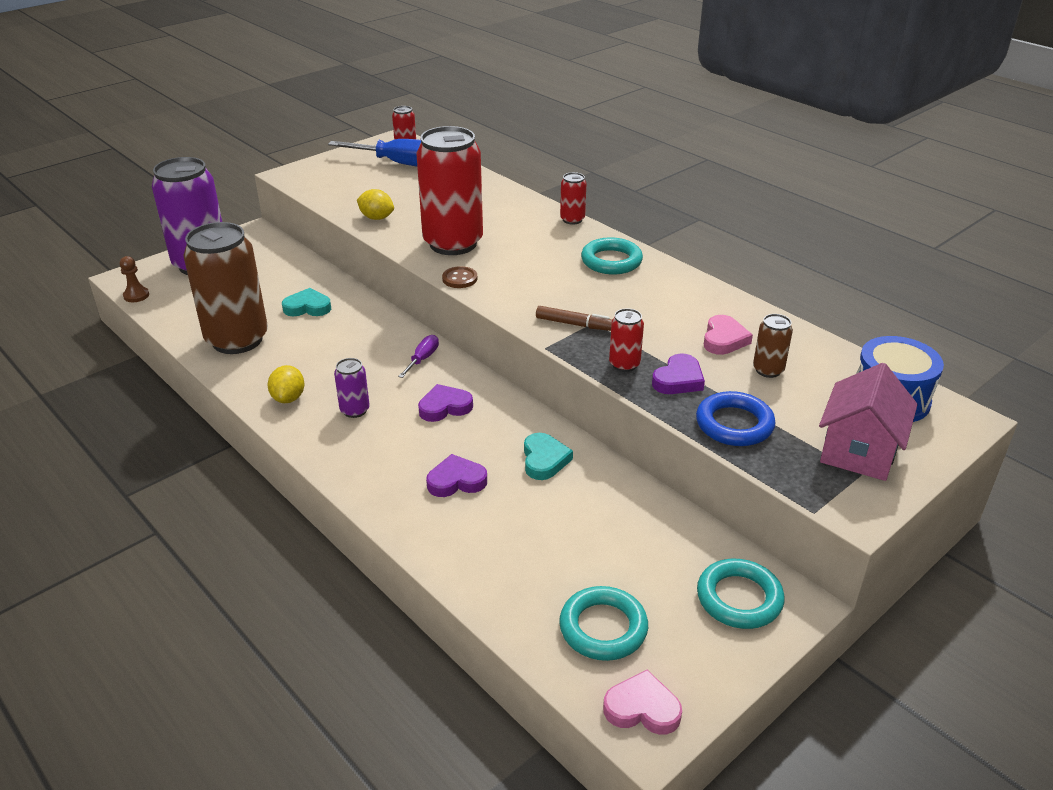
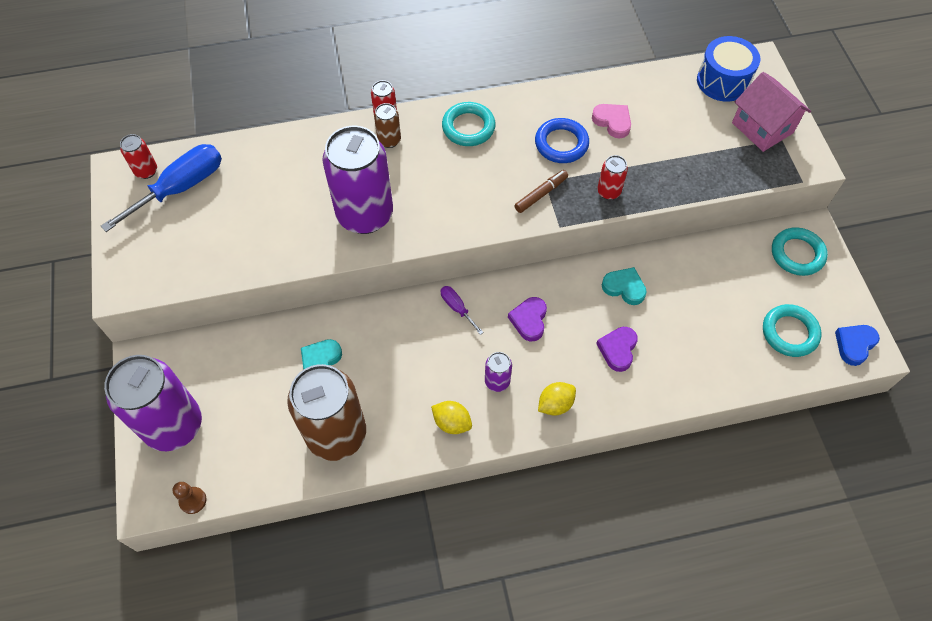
camera: 60 degrees left, 25 degrees up
(376, 218) = (275, 251): yellow lemon -> yellow lemon (555, 404)
(453, 243) = (365, 215): red can -> purple can
(460, 279) = (426, 235): brown button -> none
(642, 708) = (854, 345): pink heart -> blue heart
(678, 379) = (643, 172): purple heart -> none
(734, 424) = (705, 170): blue ring -> blue ring (561, 144)
(768, 370) = (660, 120): brown can -> brown can (389, 140)

